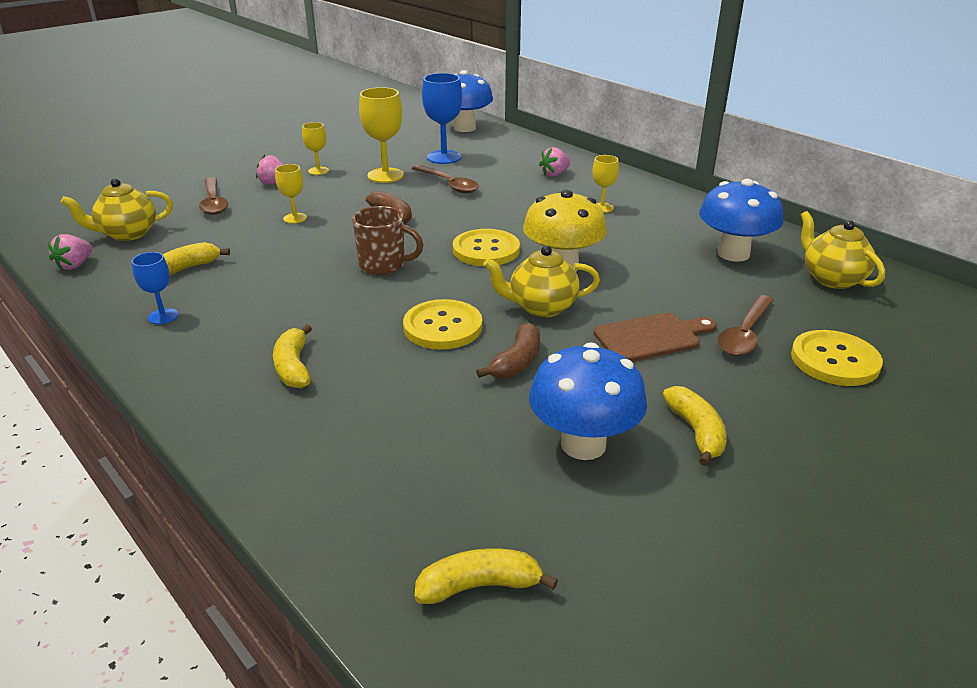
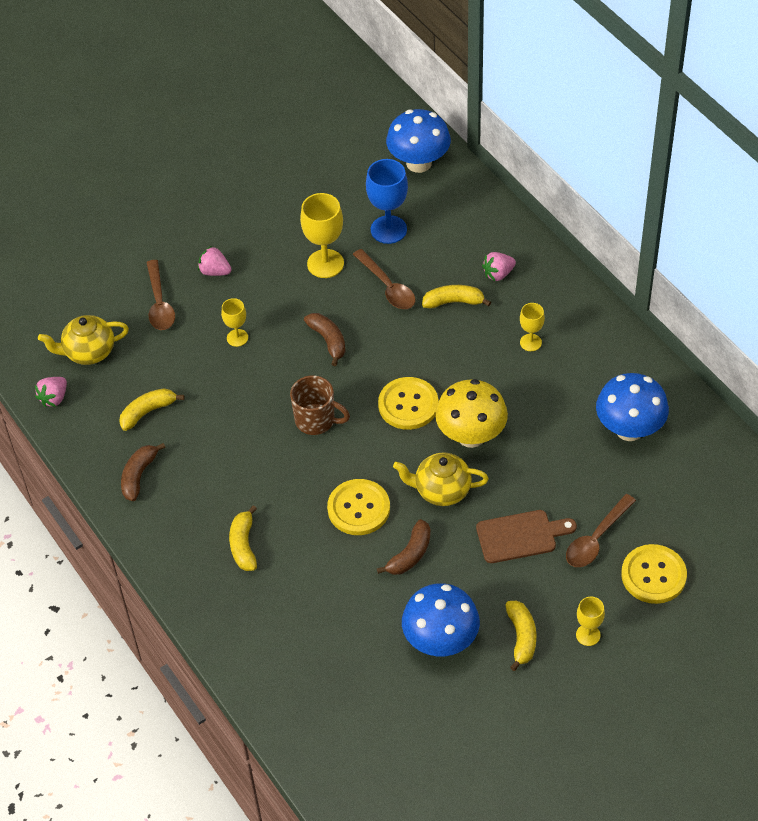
camera: 10 degrees right, 20 degrees up
(163, 316) = (139, 476): blue goblet -> brown banana
(318, 171) = (258, 249): yellow goblet -> yellow goblet (588, 635)
(479, 586) = (356, 742): yellow banana -> yellow banana (454, 302)
(832, 279) = (701, 473): yellow teapot -> none

